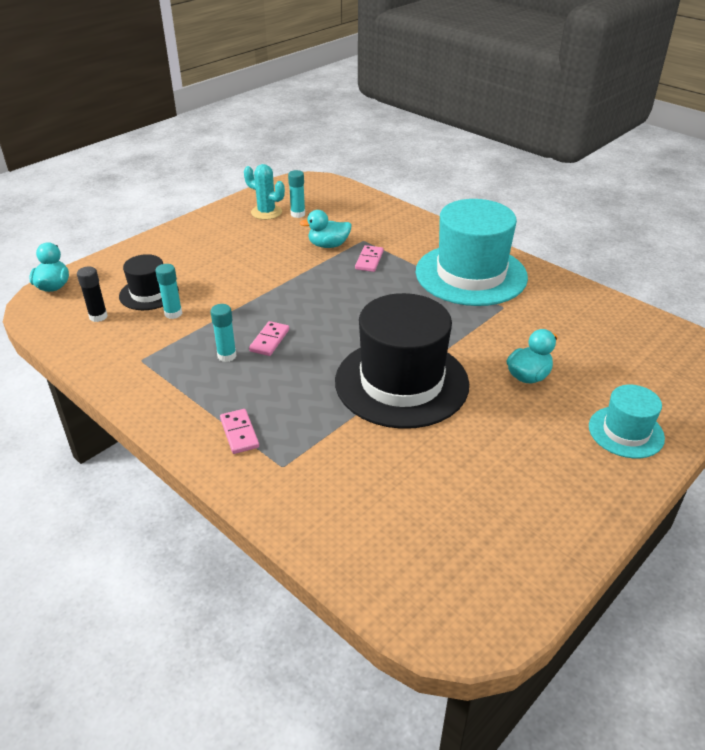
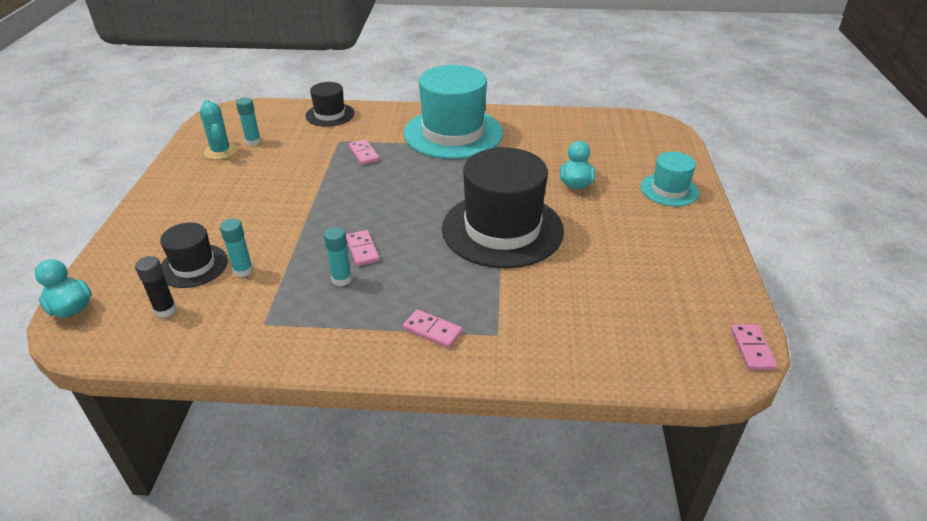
camera: 40 degrees left, 0 degrees up
(266, 212) = (221, 151): turquoise cactus -> turquoise cactus turned 75 degrees clockwise
(328, 245) = (314, 156): turquoise duck -> none
(384, 214) = (330, 115): none -> black hat
(493, 630) = (752, 349): none -> pink domino

